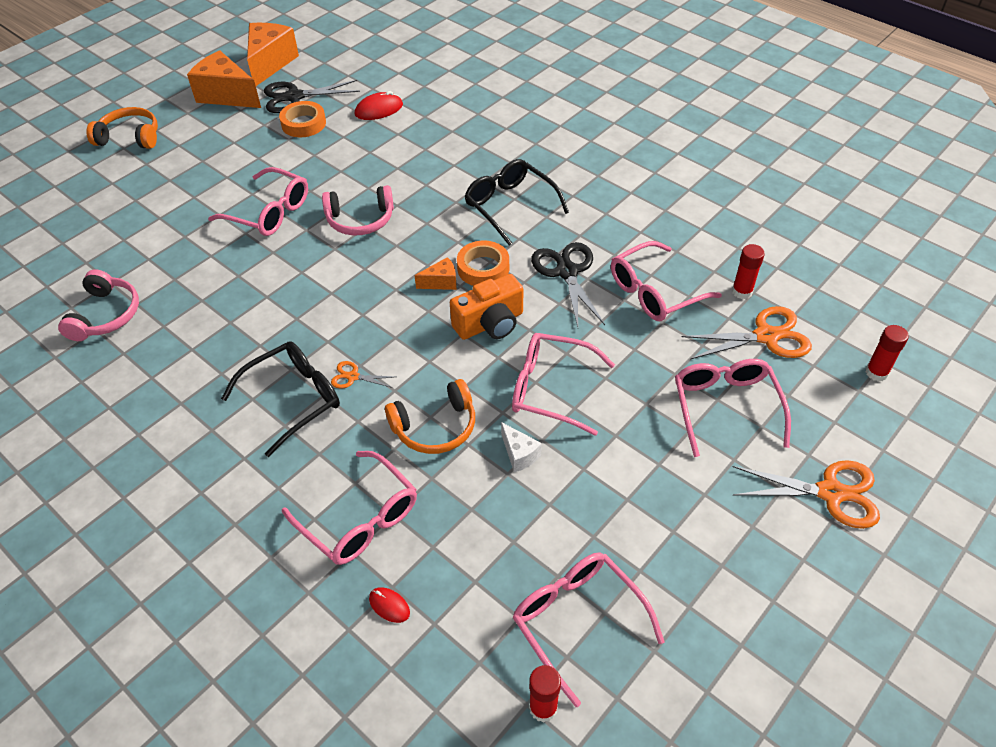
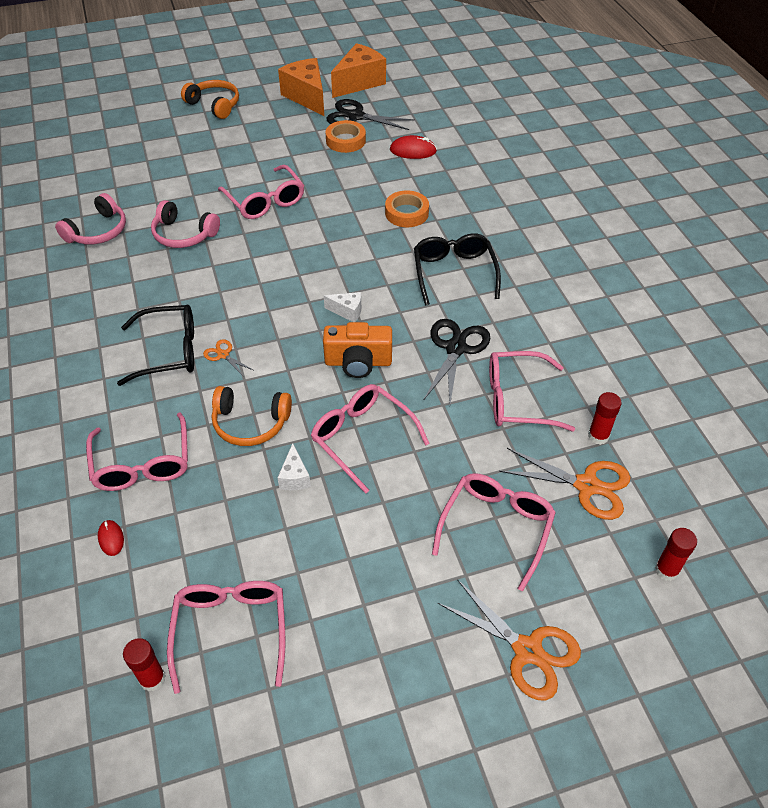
camera: 30 degrees right, 0 degrees up
(360, 220) = (326, 235): pink headphones -> pink headphones (183, 234)
(441, 282) = (347, 311): orange cheese -> white cheese
(483, 268) = (389, 315): orange tape -> orange tape (406, 213)

